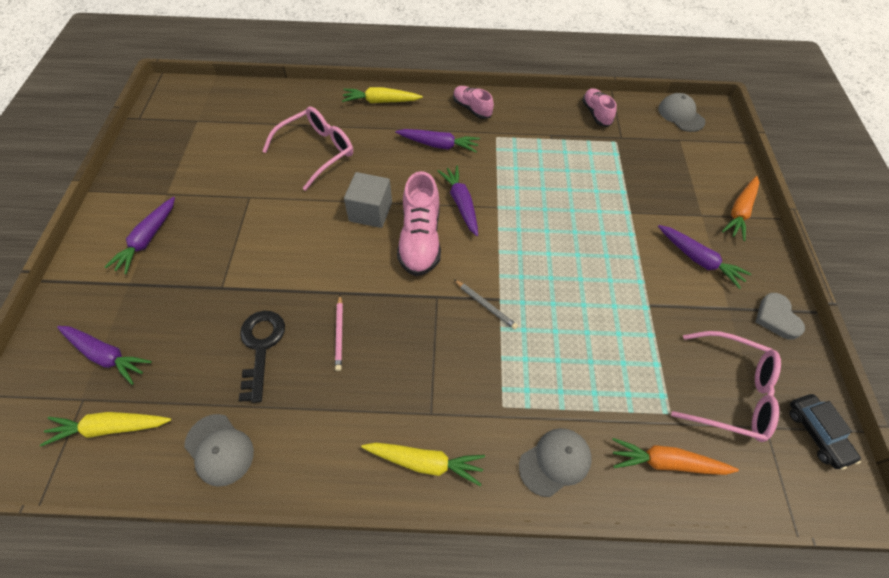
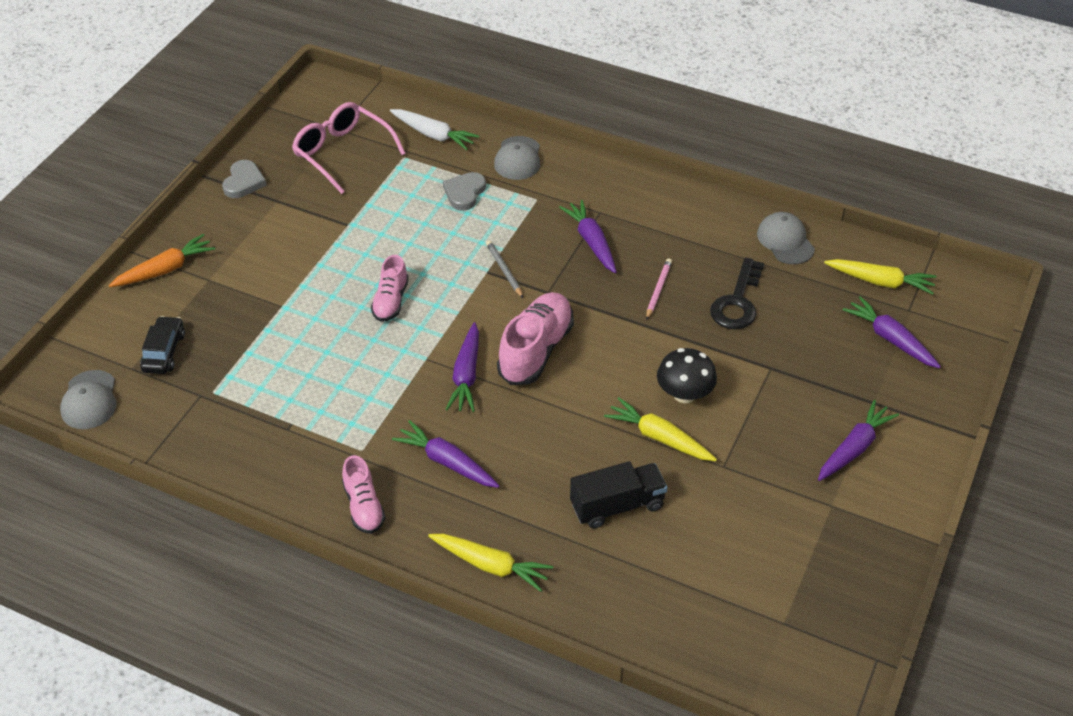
camera: 155 degrees left, 10 degrees down
(290, 241) = (684, 394): none -> black mushroom
(317, 152) = (617, 506): pink glasses -> black truck
(370, 212) = (578, 399): grey cube -> none
(425, 462) = (619, 187): yellow carrot -> yellow carrot (659, 438)
(555, 462) = (518, 158): grey cap -> grey cap turned 75 degrees counterclockwise
(577, 385) = (464, 193): none -> grey heart
(596, 113) = (198, 440): pink shoe -> pink shoe (390, 301)
(667, 462) = (433, 135): orange carrot -> white carrot
(698, 259) = (260, 243): purple carrot -> purple carrot (591, 242)
(816, 433) = (304, 115): black car -> black car (164, 352)

